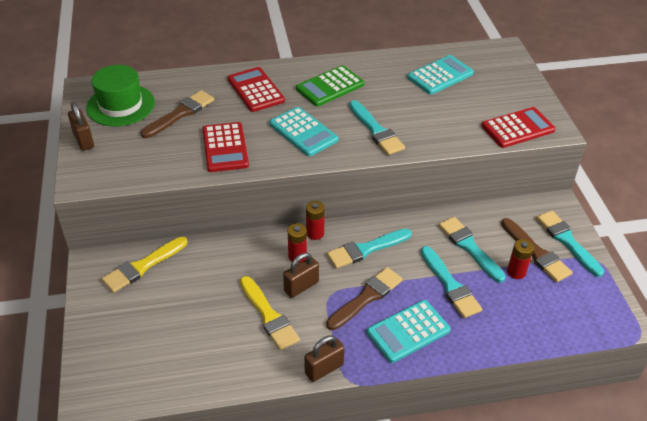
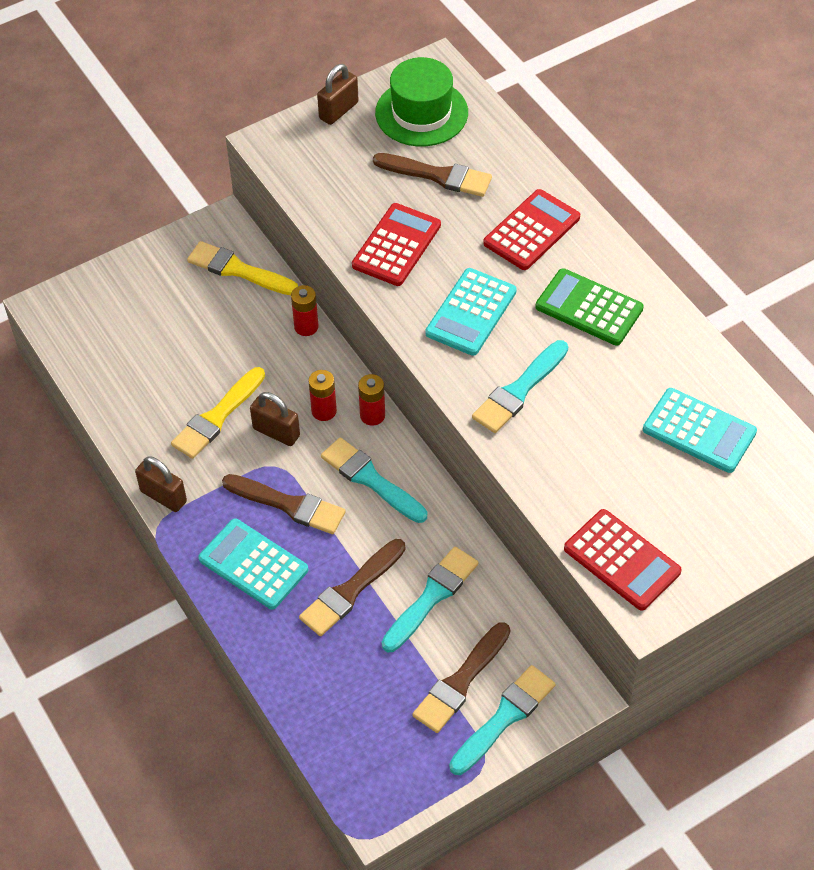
camera: 70 degrees right, 10 degrees up
(225, 148) = (396, 245): red calculator -> red calculator turned 150 degrees clockwise
(450, 285) = (350, 591): turquoise brush -> brown brush
(516, 272) = (411, 663): red battery -> red battery (306, 327)

